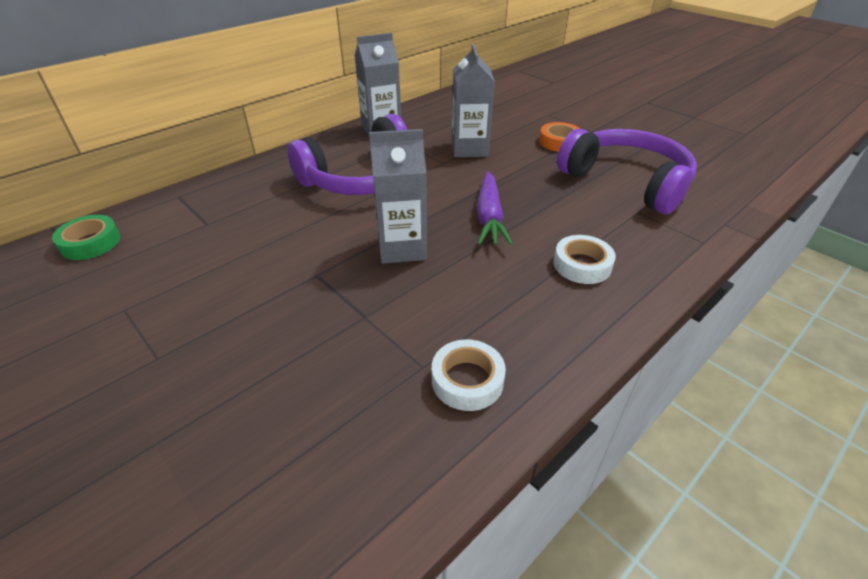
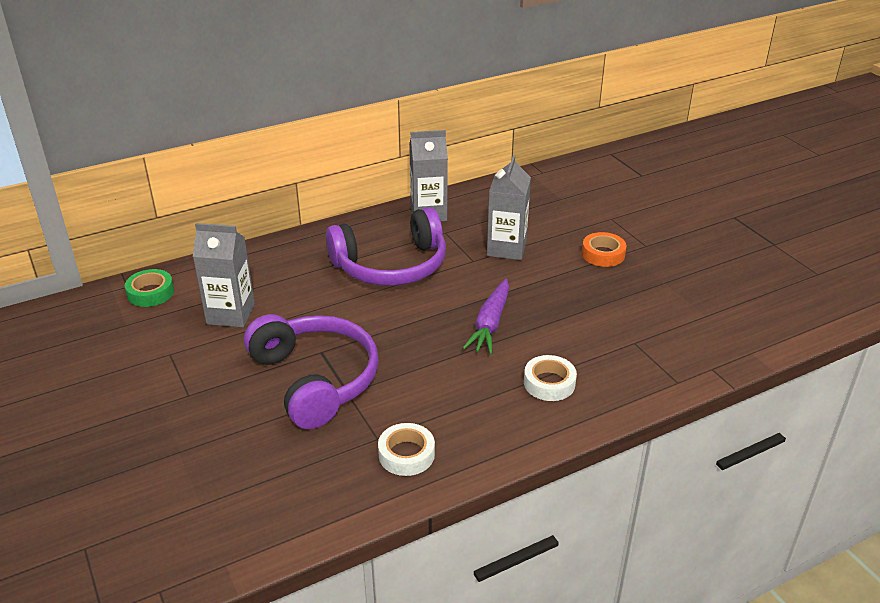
camera: 15 degrees right, 5 degrees down
(402, 248) = (399, 340): grey carton -> grey carton (231, 314)
(626, 181) = (644, 309): purple headphones -> purple headphones (315, 379)

